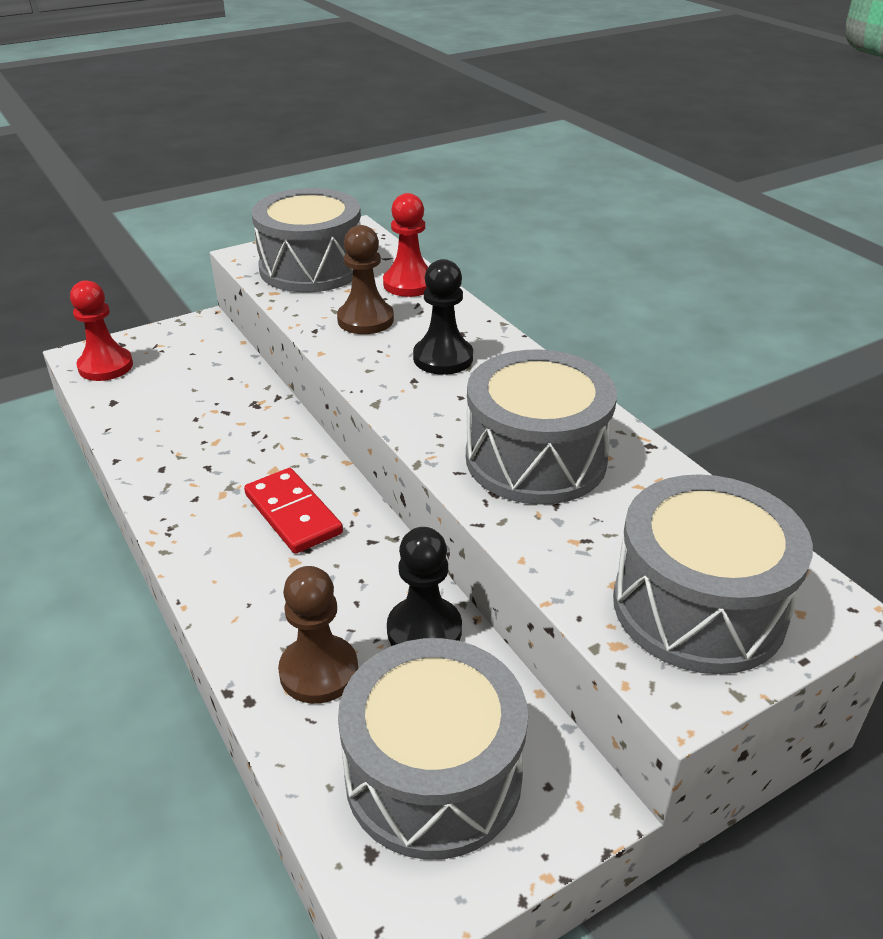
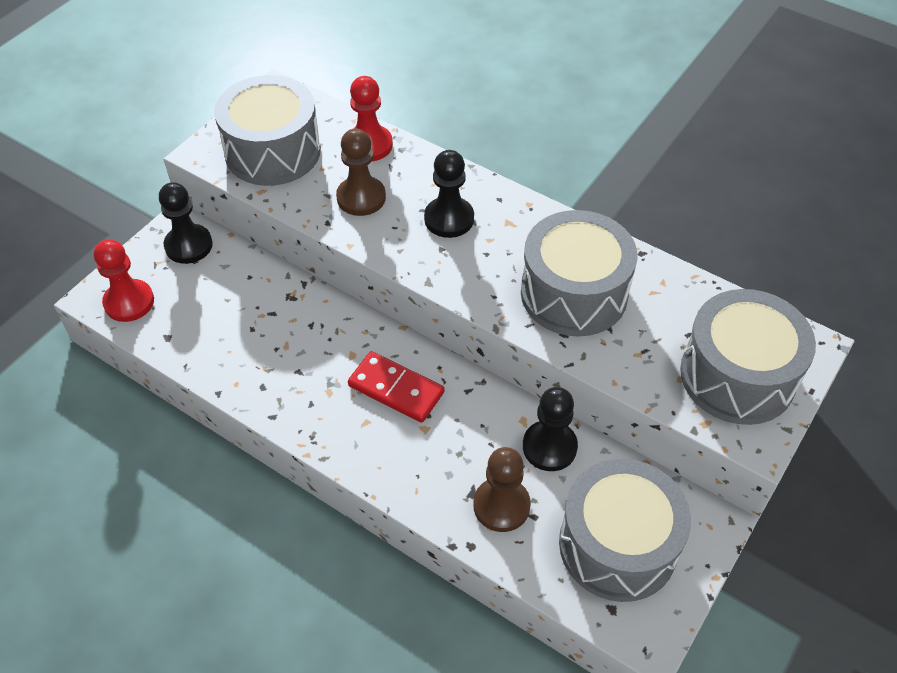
camera: 25 degrees left, 15 degrees up
(197, 340) = (188, 245): none -> black pawn

